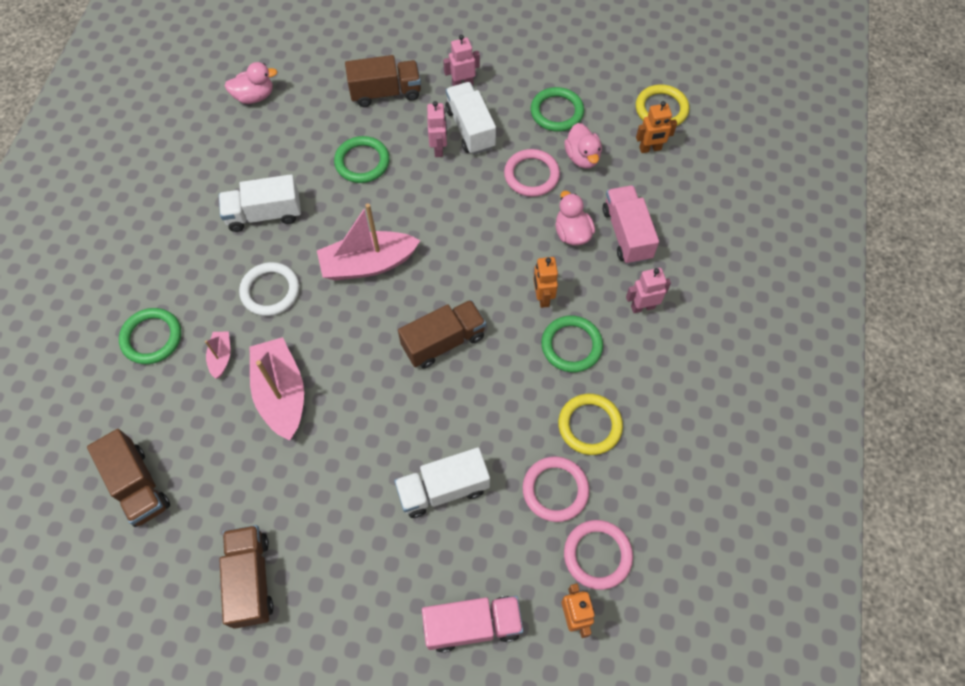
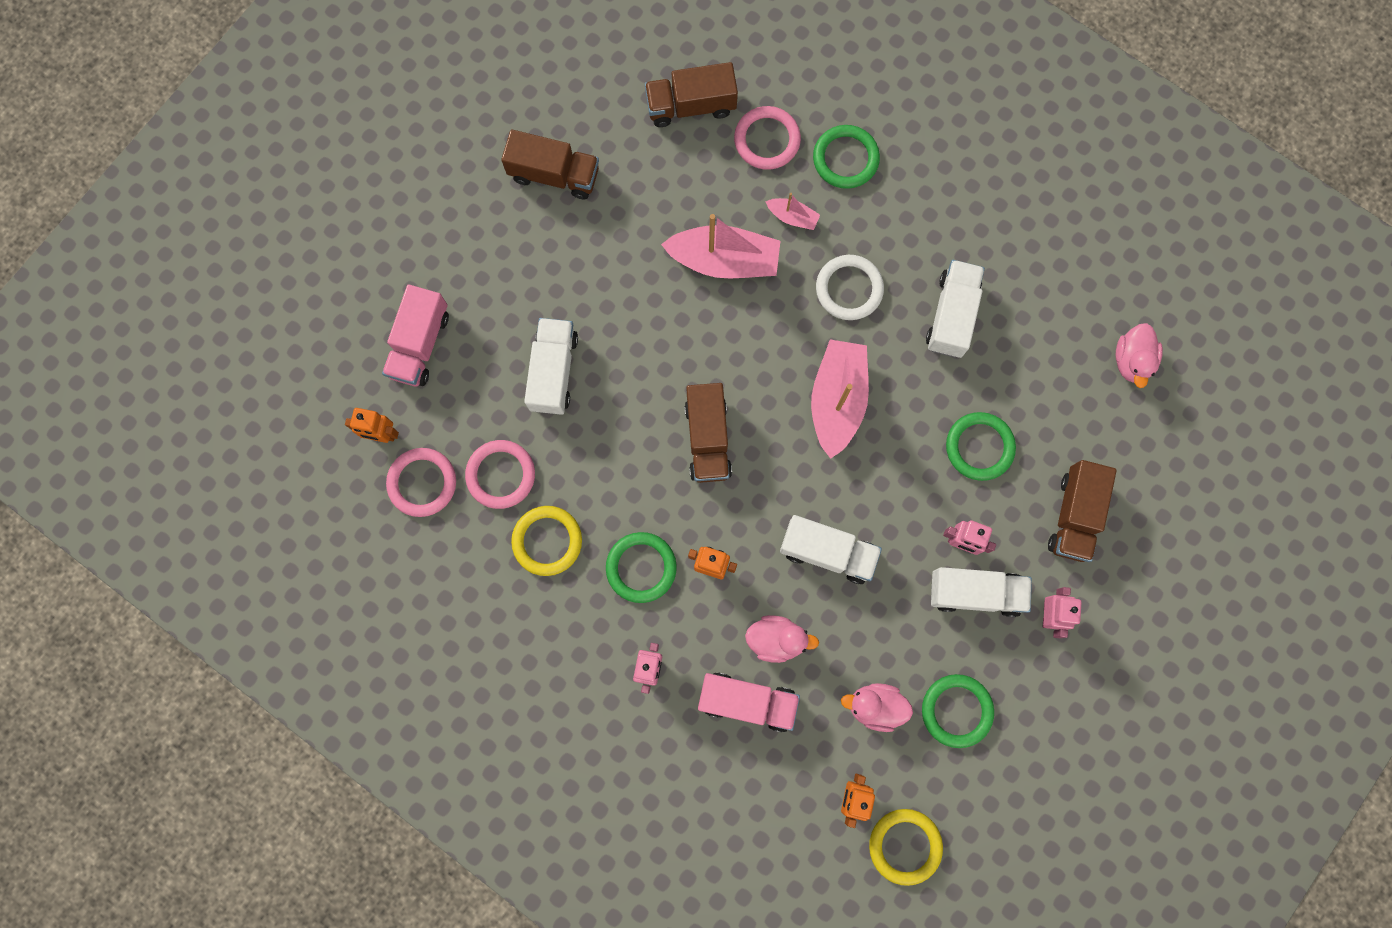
camera: 115 degrees right, 15 degrees up
(490, 226) = (827, 552): none -> white truck
(531, 175) = (876, 633): pink ring -> pink ring (767, 140)

